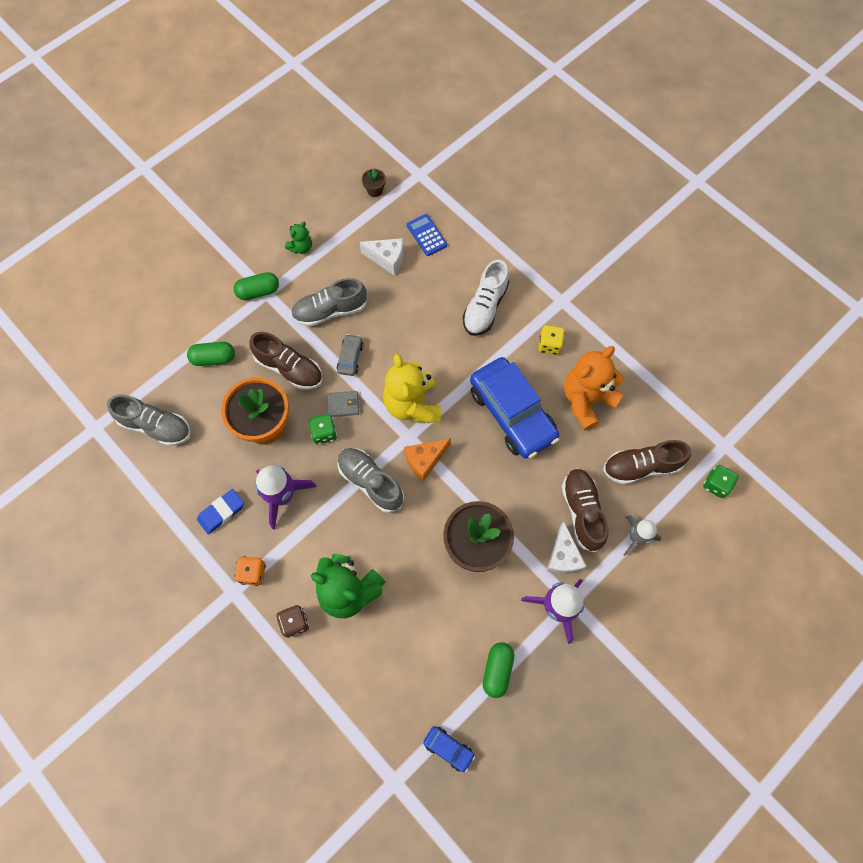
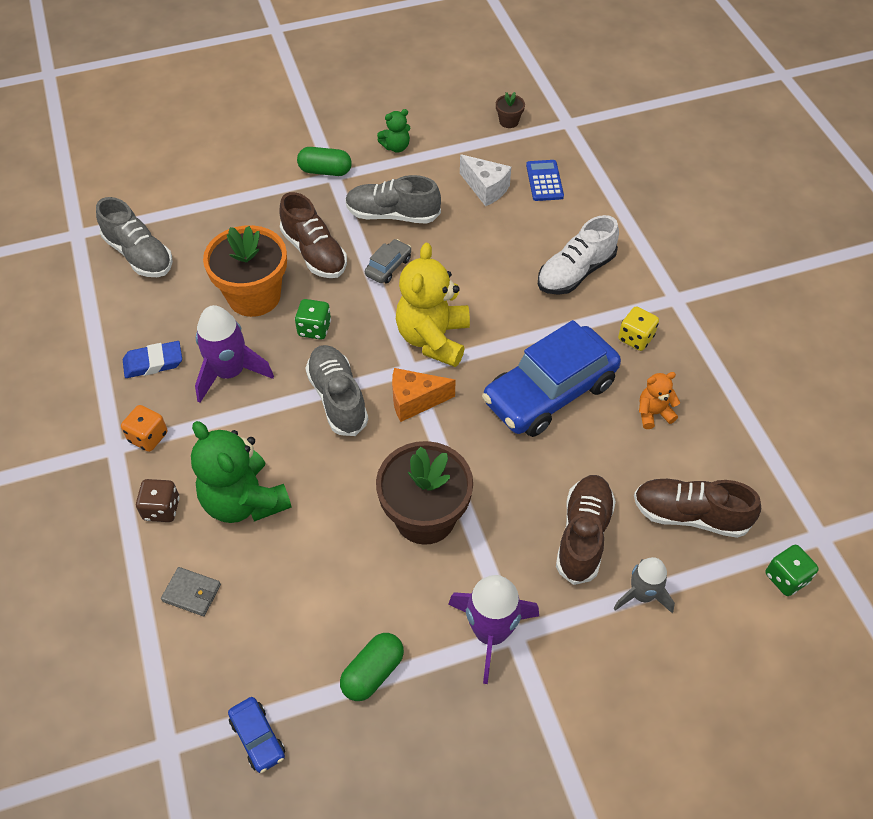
camera: 25 degrees right, 15 degrees down
(214, 358) = (239, 215): green capsule -> none
(343, 405) = (352, 309): grey wallet -> grey wallet (192, 593)
(512, 413) = (549, 392): blue car -> blue car turned 60 degrees clockwise
(563, 557) = (530, 576): white cheese -> none
(586, 400) = (653, 413): orange teddy bear -> orange teddy bear, size x0.49

